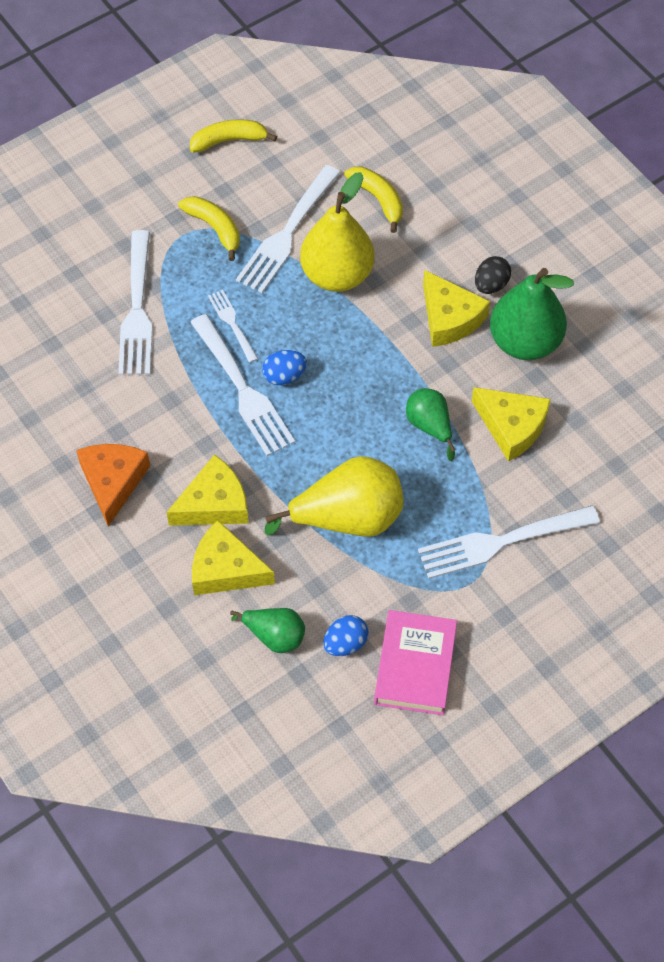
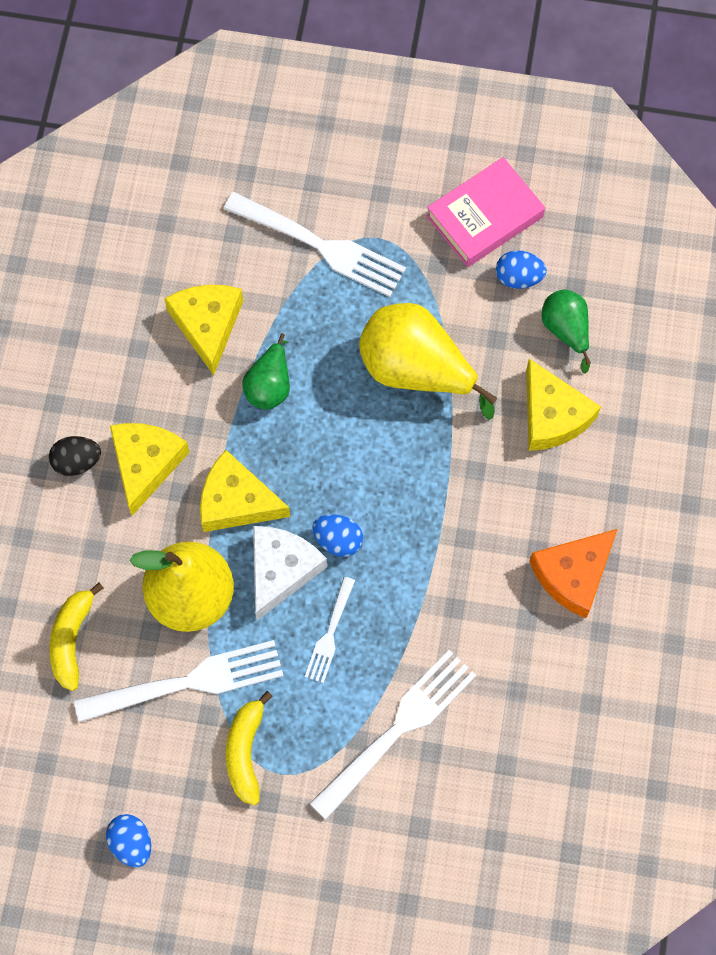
camera: 135 degrees left, 10 degrees up
(214, 504) = (508, 478): yellow cheese -> yellow cheese (236, 501)
(229, 140) = (131, 843): yellow banana -> blue egg
(242, 389) = (385, 561): white fork -> none
(300, 331) = (281, 570): none -> white cheese
(524, 342) = (112, 385): green pear -> none

